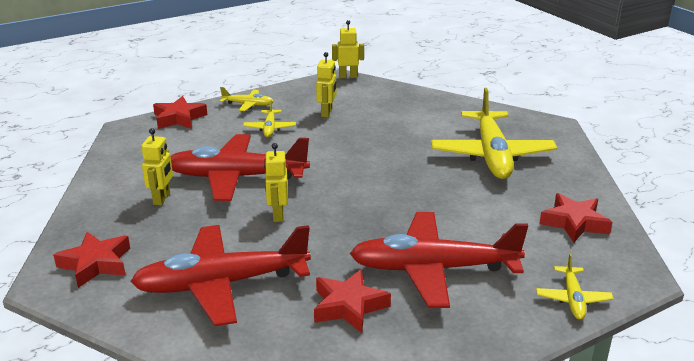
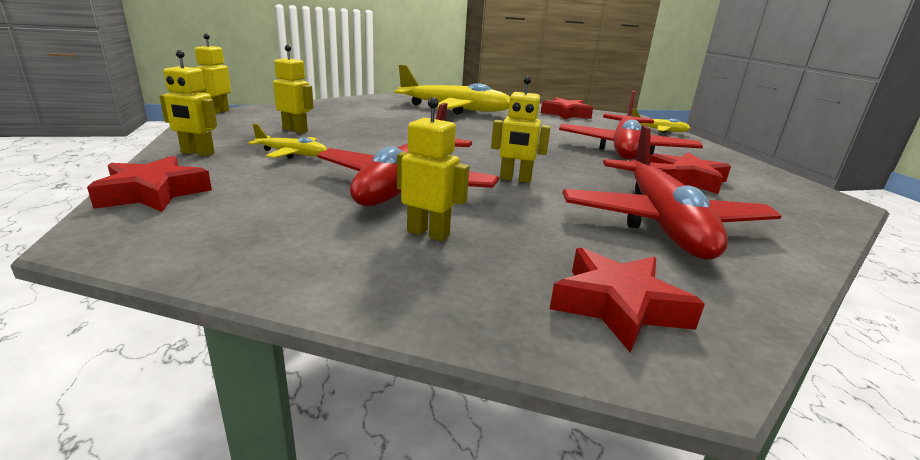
camera: 75 degrees left, 5 degrees down
(248, 104) = (197, 153): yellow plane -> yellow robot

